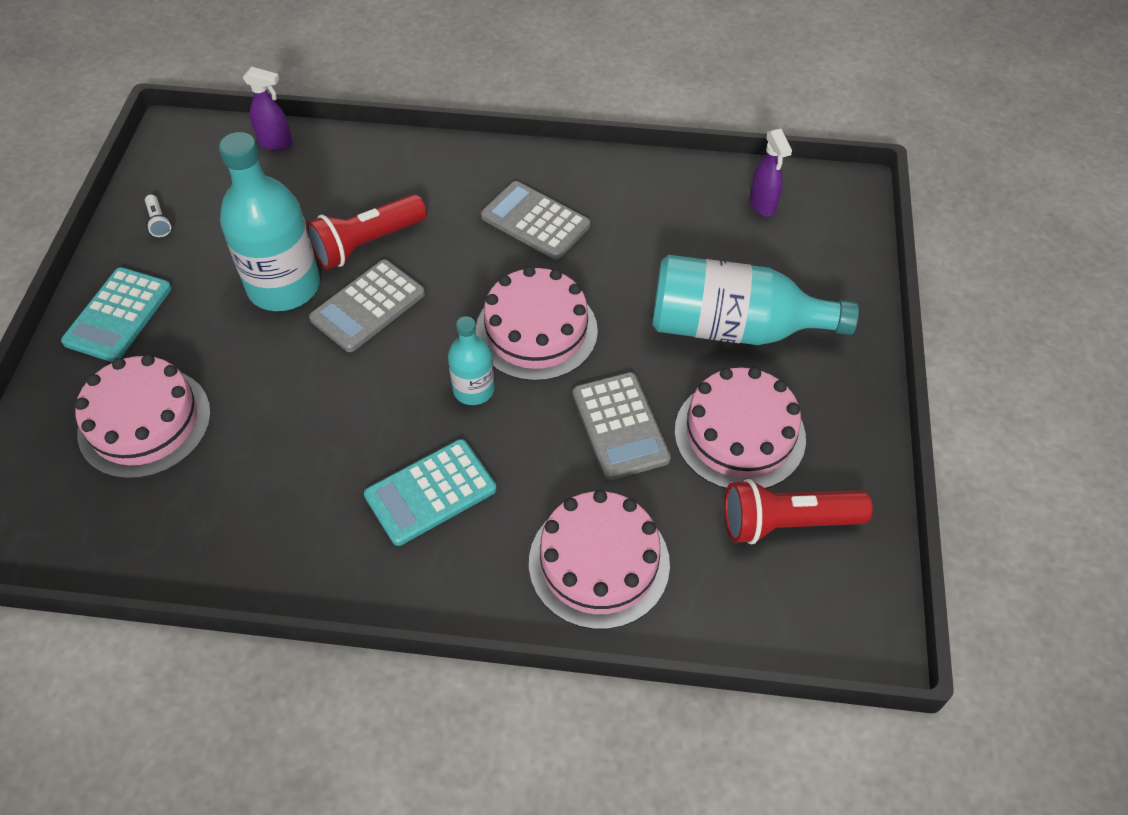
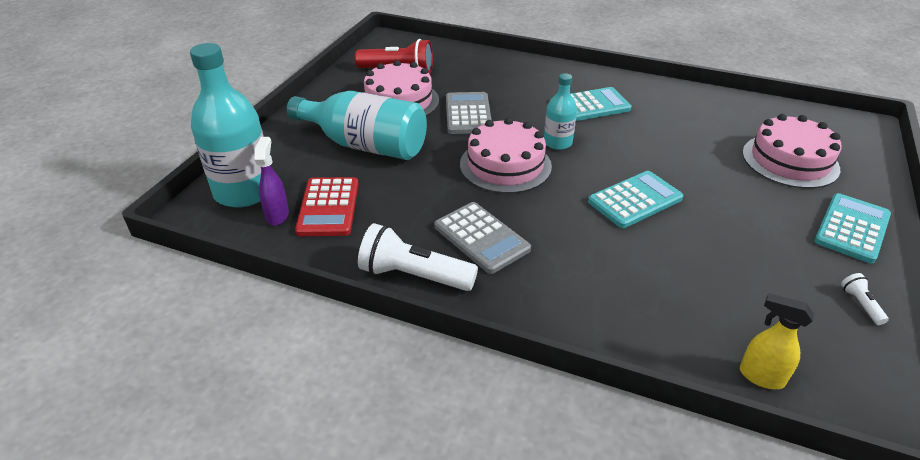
camera: 165 degrees left, 15 degrees down
(276, 143) = (760, 376): purple spray bottle -> yellow spray bottle
(284, 286) = (710, 226): turquoise bottle -> turquoise bottle (244, 191)
(367, 243) = (639, 246): red flashlight -> none
(368, 306) = (635, 200): grey calculator -> turquoise calculator
(586, 169) = (414, 276): none -> white flashlight
(599, 563) = (503, 72): pink cake -> none
(716, 225) = (328, 207): none -> red calculator

